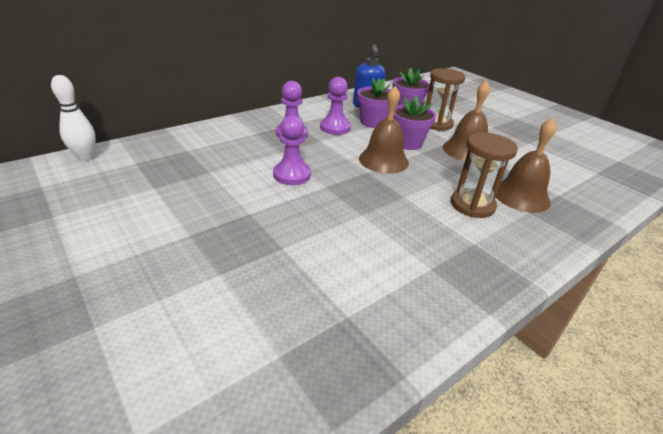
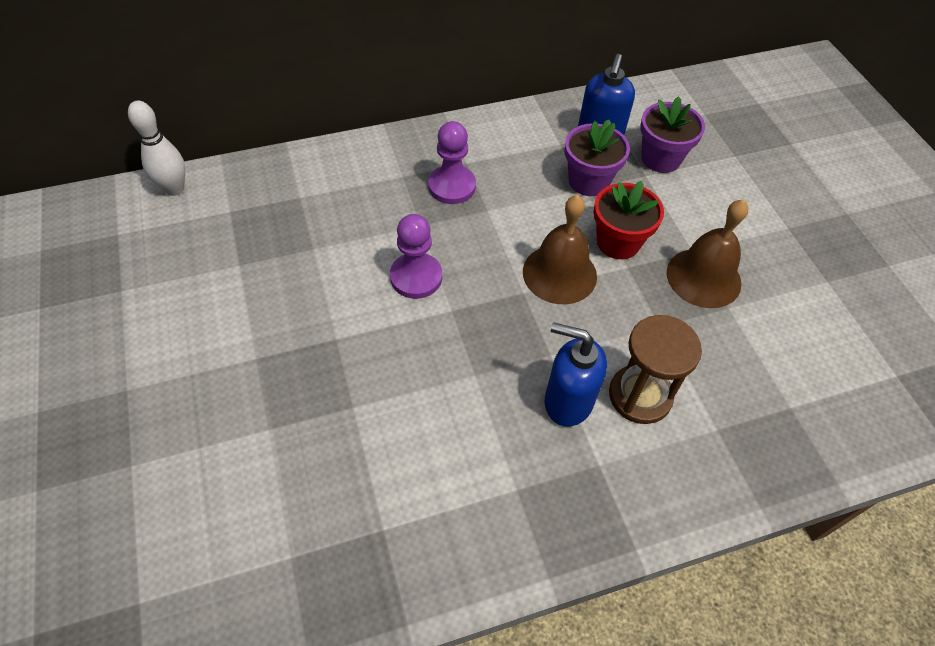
camera: 20 degrees right, 20 degrees up
(335, 128) = (522, 184): purple pawn -> none
(408, 143) = (618, 242): purple flower pot -> red flower pot
(431, 216) = (567, 401): none -> blue soap dispenser
(436, 124) = (693, 203): brown hourglass -> none
(521, 196) = (727, 396): brown bell -> none

